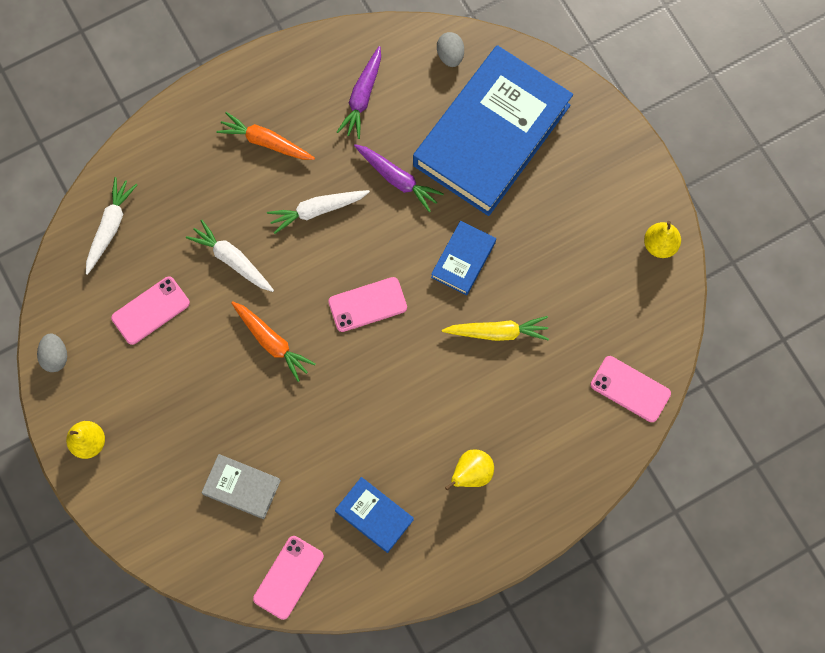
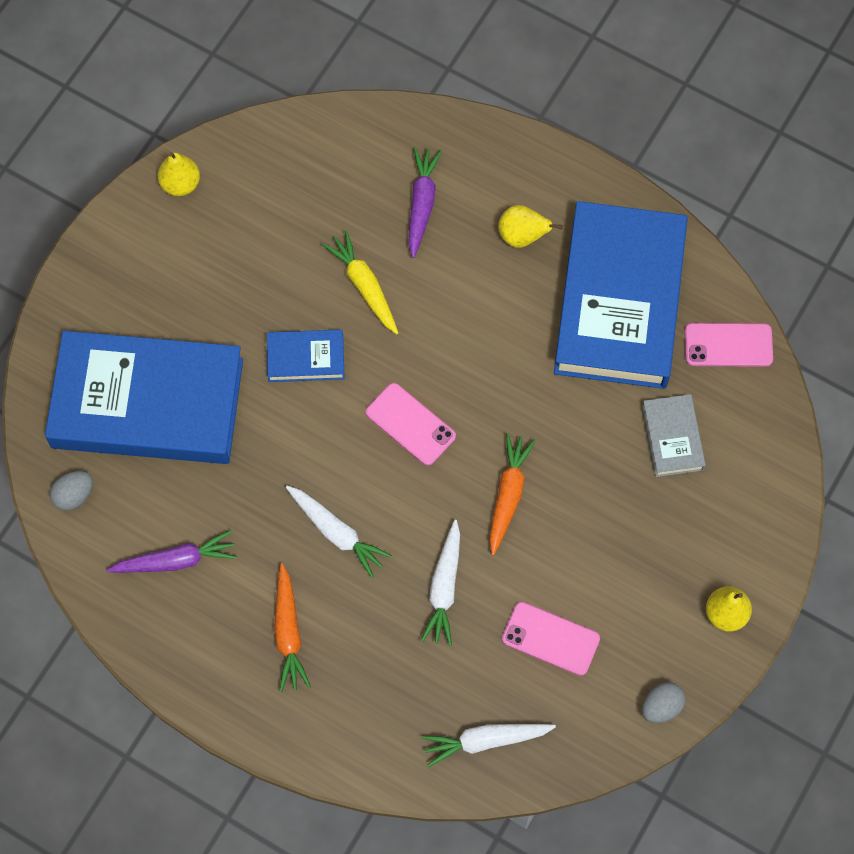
camera: 120 degrees left, 5 degrees down
(374, 515) = (619, 301): blue book -> blue book, size x2.34
(397, 179) = (253, 471): purple carrot -> purple carrot (421, 204)
(630, 389) = (349, 140): pink phone -> none

